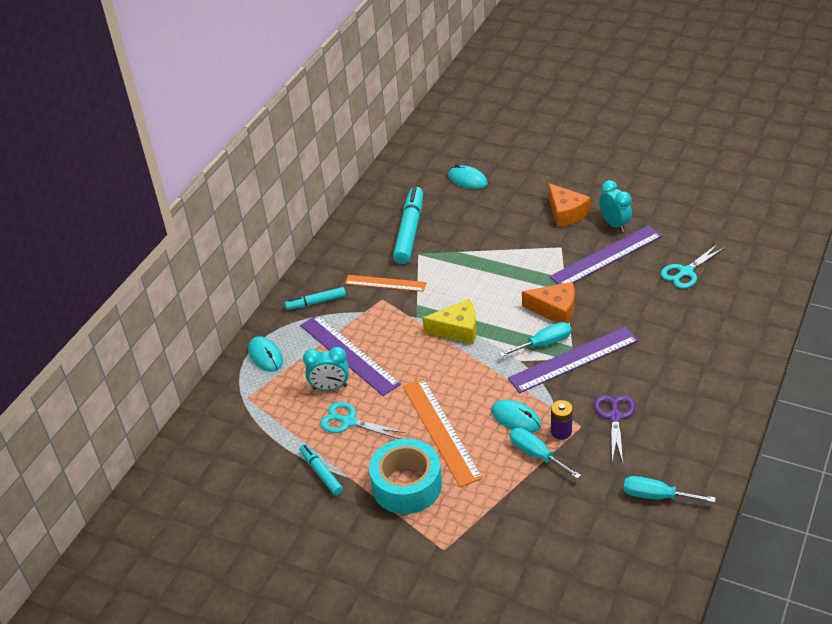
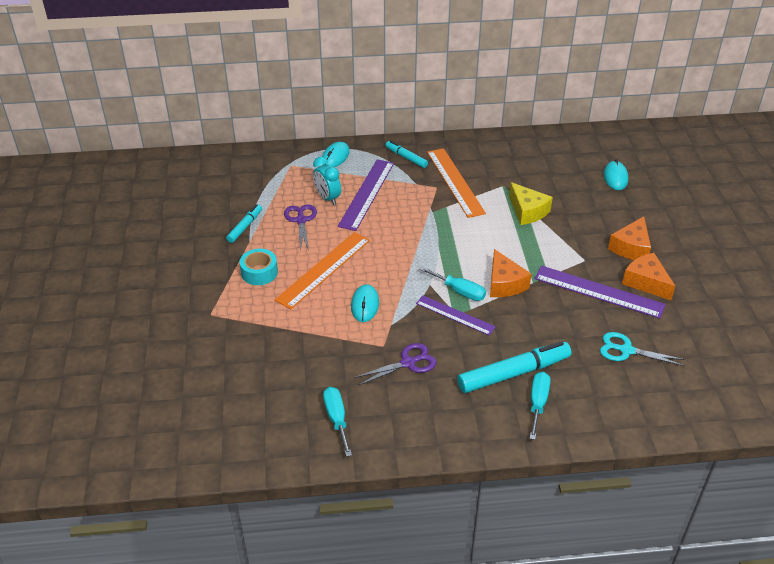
camera: 55 degrees right, 0 degrees up
(349, 421) = (301, 220): turquoise scissors -> purple scissors
(385, 283) = (455, 182): orange ruler -> orange ruler, size x1.58
(407, 485) = (259, 272): turquoise tape -> turquoise tape, size x0.63
(409, 231) = (524, 171): turquoise marker -> turquoise marker (513, 373)
(457, 329) = (436, 238): yellow cheese -> yellow cheese (527, 211)
(536, 454) = (334, 330): turquoise screwdriver -> turquoise screwdriver (538, 403)
(561, 432) = (369, 336): purple battery -> none
(573, 359) = (455, 315): purple ruler -> purple ruler, size x0.63
(614, 224) = (646, 282): turquoise clock -> orange cheese

